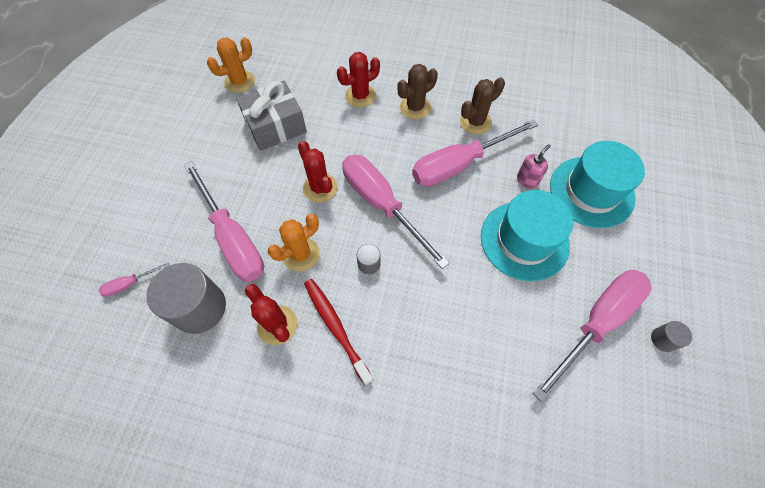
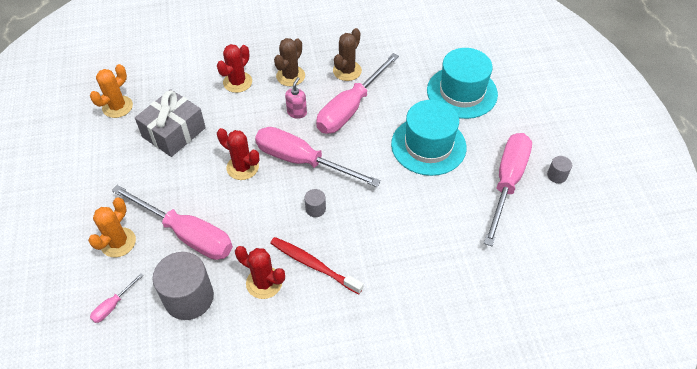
camera: 25 degrees left, 10 degrees down
(301, 254) = (254, 223): orange cactus -> orange cactus (118, 242)
(527, 180) = (409, 101): pink soap dispenser -> pink soap dispenser (297, 112)

